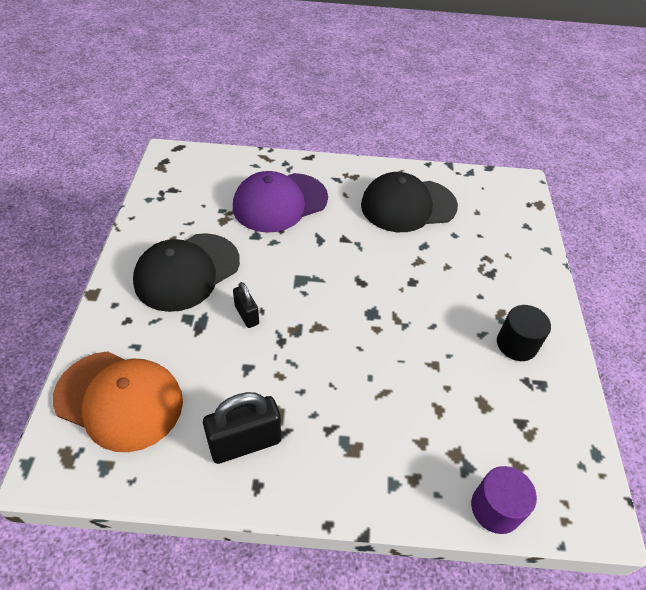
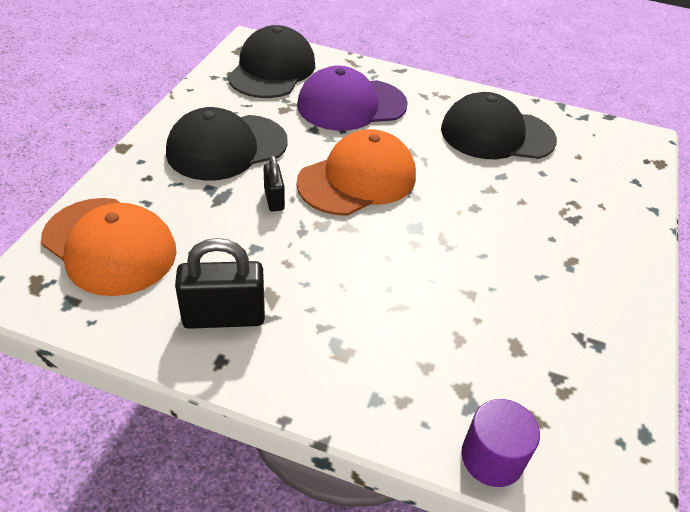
camera: 15 degrees right, 5 degrees down
(198, 181) = (272, 70): none -> black cap
(310, 277) = (357, 179): none -> orange cap
(516, 344) = (580, 296): black cylinder -> none

